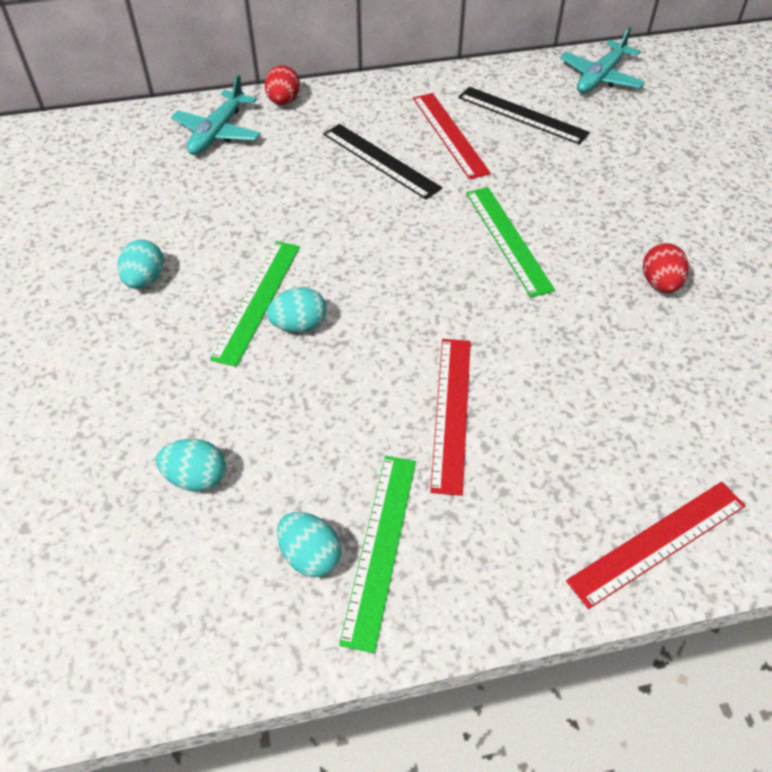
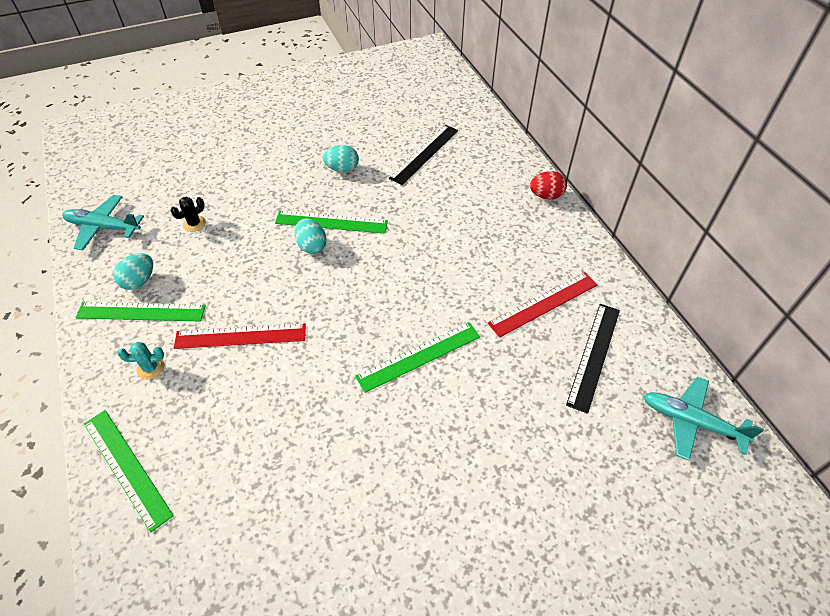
camera: 80 degrees right, 0 degrees up
(196, 477) = (194, 224): turquoise egg -> black cactus
(218, 132) = (495, 169): turquoise plane -> turquoise plane (103, 227)
(381, 160) = (493, 263): black ruler -> black ruler (424, 154)
(494, 525) = (150, 368): none -> turquoise cactus
(657, 542) = (127, 467): red ruler -> green ruler
(660, 283) = (386, 475): red egg -> none

